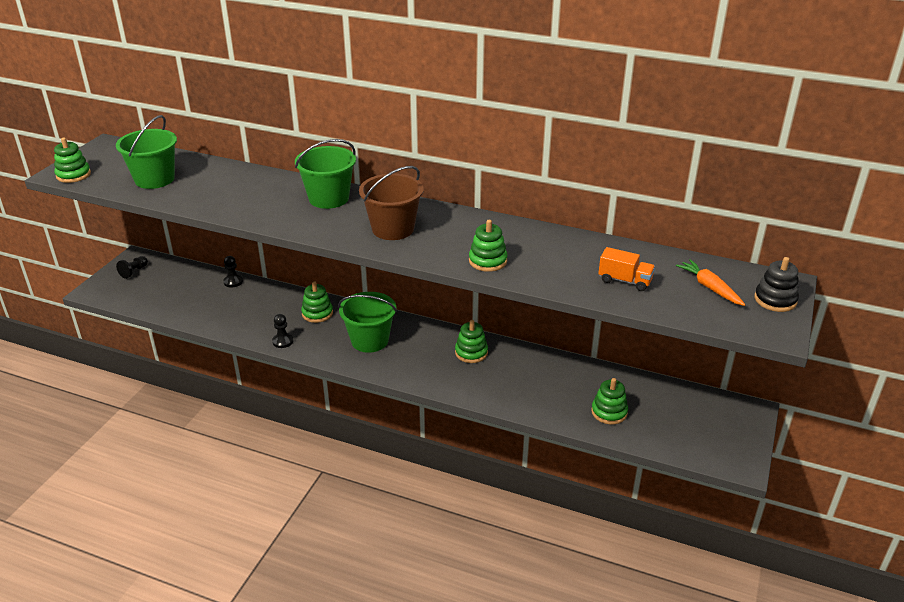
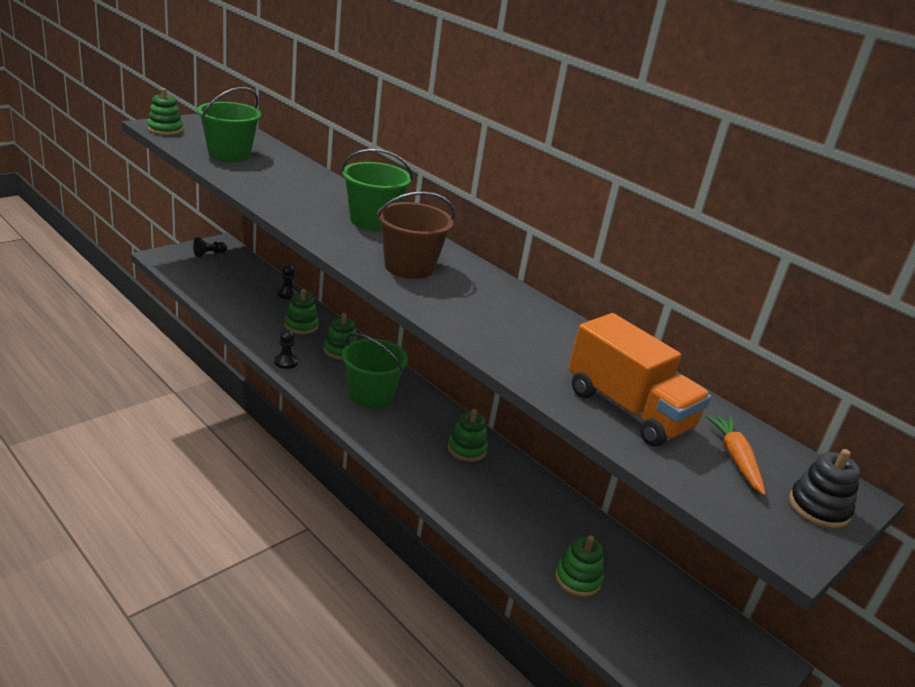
camera: 20 degrees right, 5 degrees down
(488, 261) = (481, 331): green stacking toy -> green stacking toy (301, 326)
(625, 281) = (628, 410): orange truck -> orange truck, size x1.91

